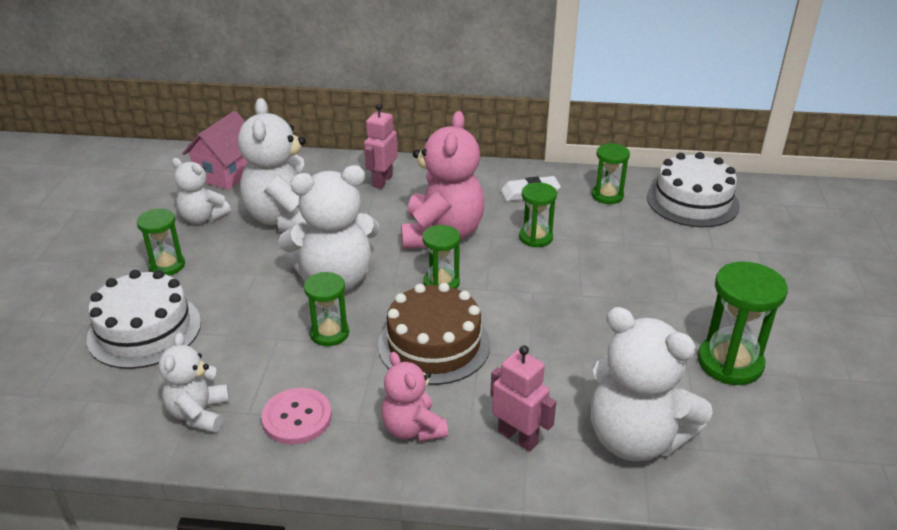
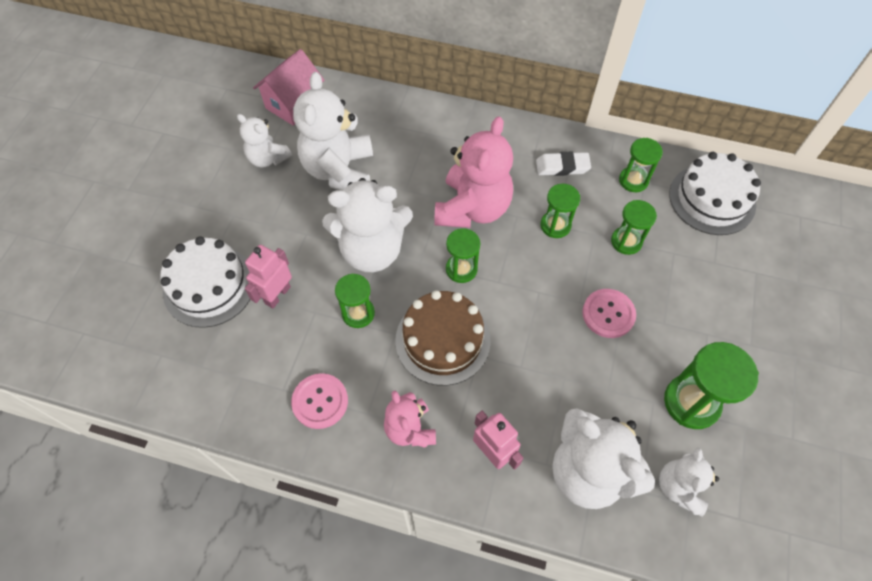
camera: 10 degrees right, 25 degrees up
(167, 265) = (233, 213): green hourglass -> green hourglass (626, 241)
(199, 414) = (244, 384): white teddy bear -> white teddy bear (679, 487)
(382, 181) = (430, 132): pink robot -> pink robot (277, 295)
(614, 301) = (608, 314): none -> pink button

